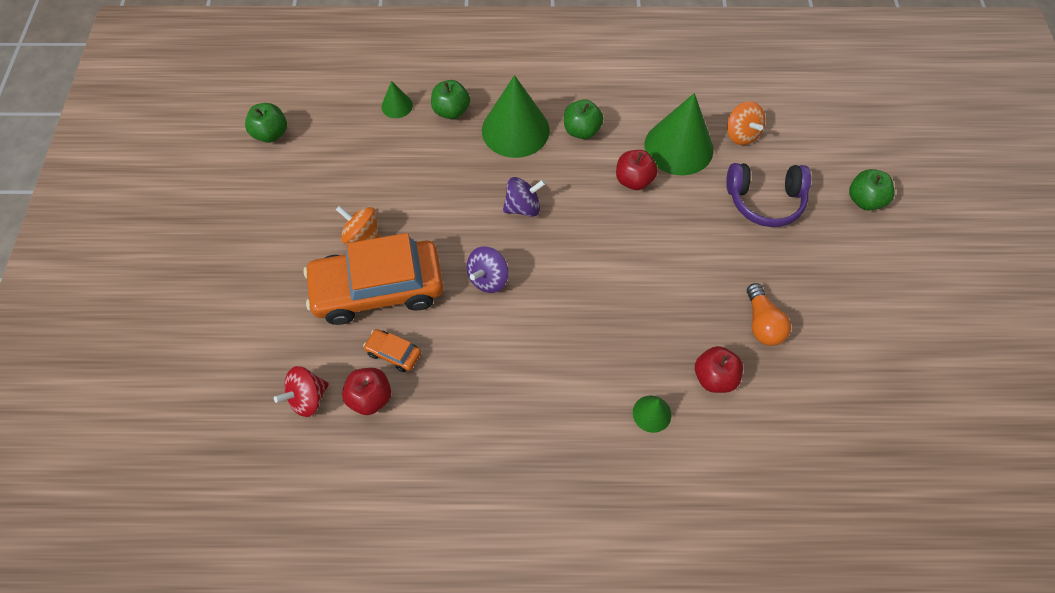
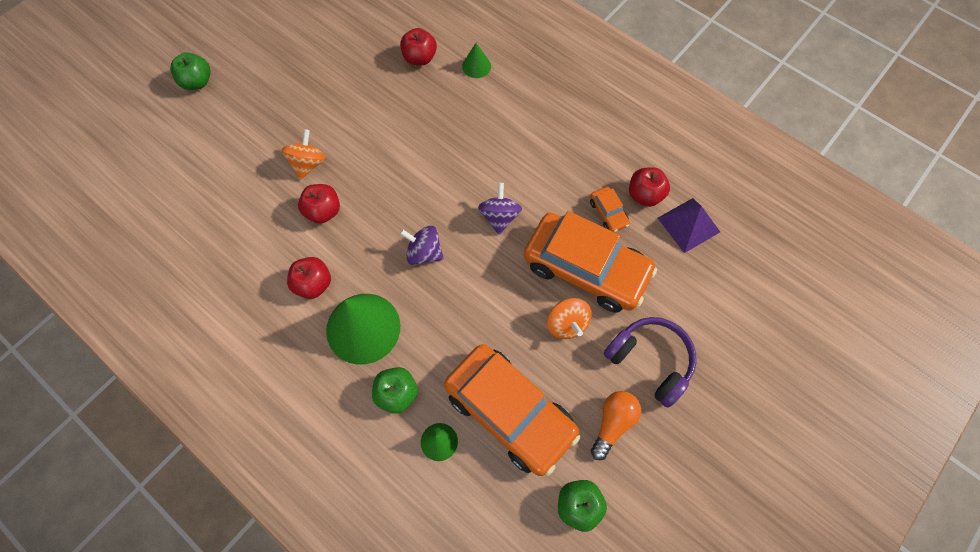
camera: 140 degrees left, 5 degrees up
(308, 398) = (688, 225): red spinning top -> purple pyramid
(361, 152) = (510, 412): none -> orange car
(488, 278) = (499, 217): purple spinning top -> purple spinning top turned 75 degrees counterclockwise
(581, 130) = (313, 284): green apple -> red apple
(678, 147) = (261, 212): green cone -> none
(741, 134) = (206, 186): orange spinning top -> orange spinning top (308, 164)
(762, 323) = (357, 64): orange light bulb -> orange light bulb (613, 423)
(764, 200) = (257, 129): purple headphones -> purple headphones (650, 361)

